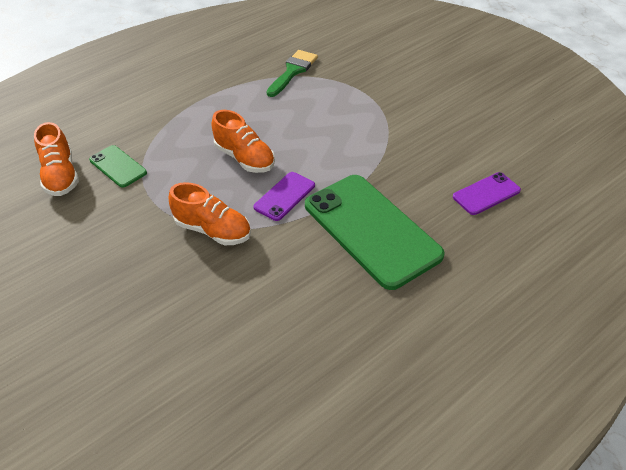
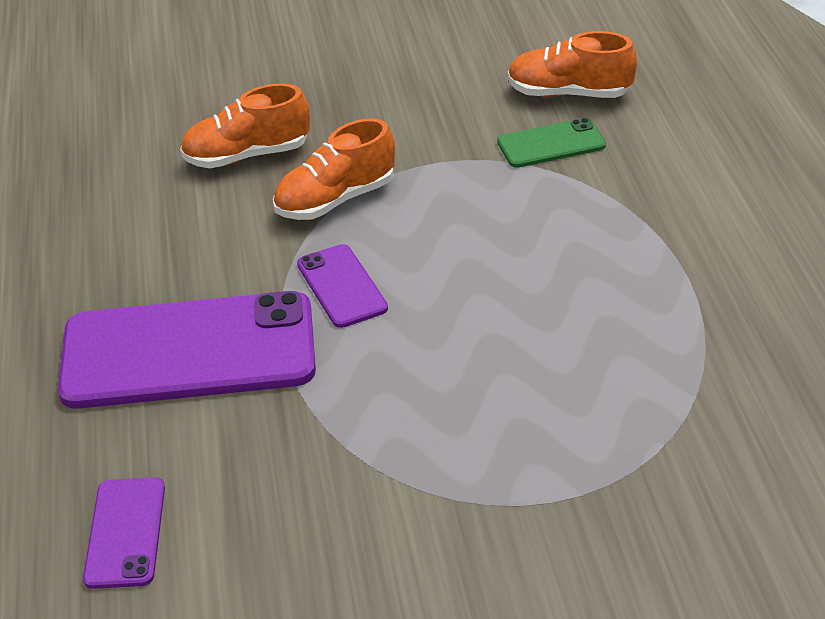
camera: 120 degrees right, 5 degrees down
(245, 158) = (468, 271): orange shoe -> orange shoe (247, 155)
(293, 71) = (704, 418): green brush -> none
(371, 230) = (189, 352): green phone -> purple phone

